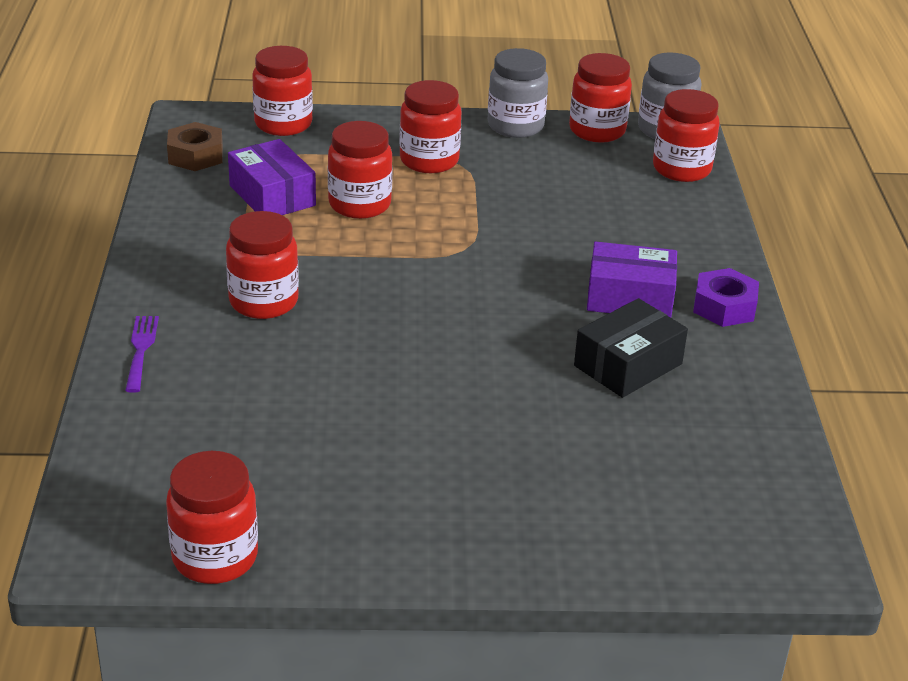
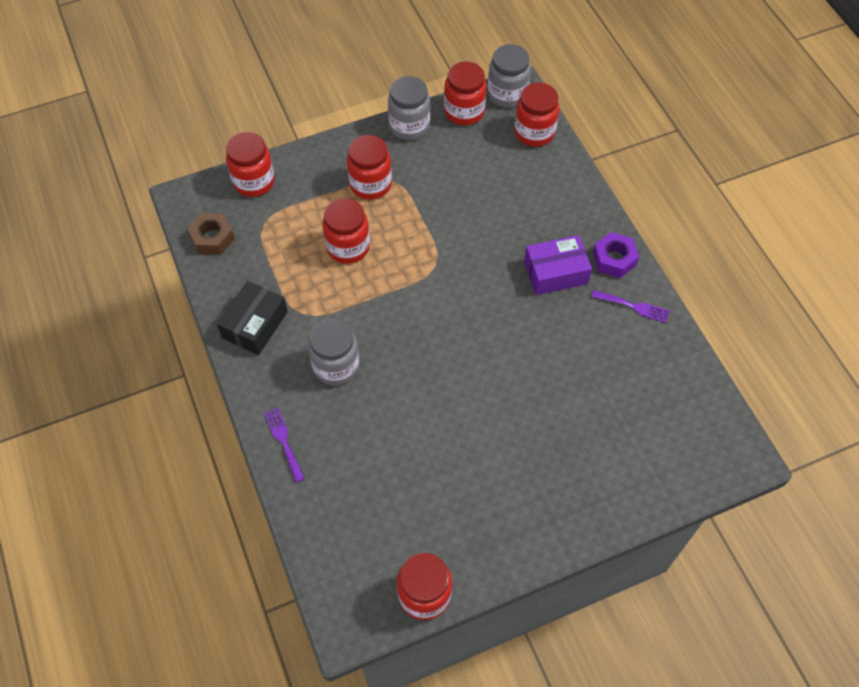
camera: 20 degrees left, 25 degrees up
(263, 302) = (336, 366): red jar -> grey jar
(272, 195) = (286, 260): purple box -> none
(628, 365) = (581, 335): black box -> black box (255, 325)
(725, 359) = (633, 306): none -> purple fork

